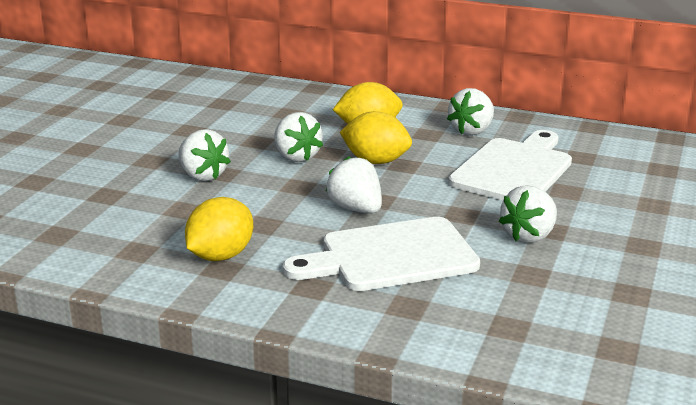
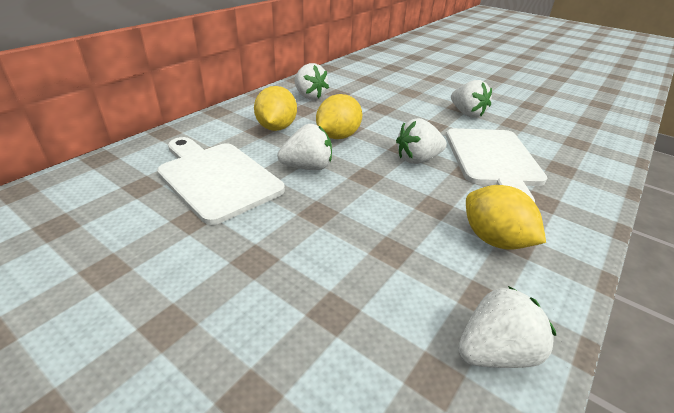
camera: 75 degrees left, 10 degrees up
(202, 175) = (318, 226): white strawberry -> white strawberry (495, 352)
(514, 170) = (376, 98): white cutting board -> white cutting board (217, 178)

